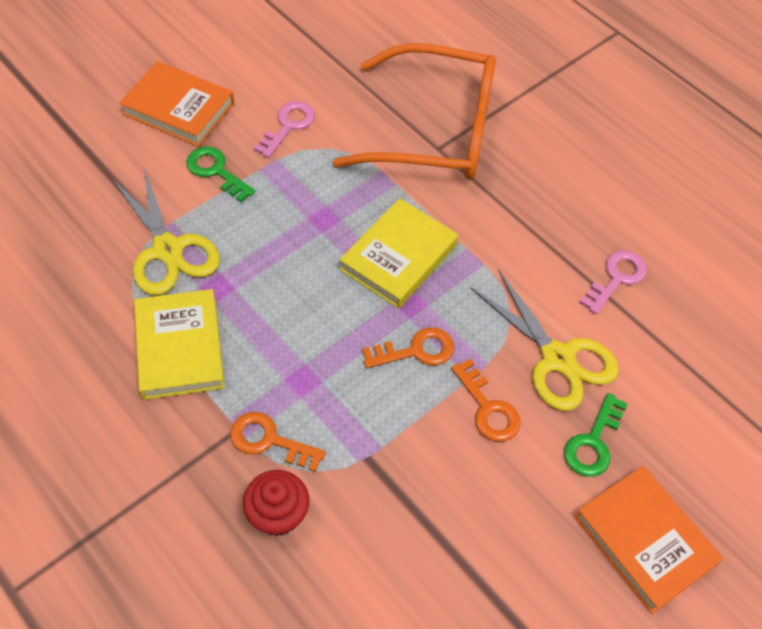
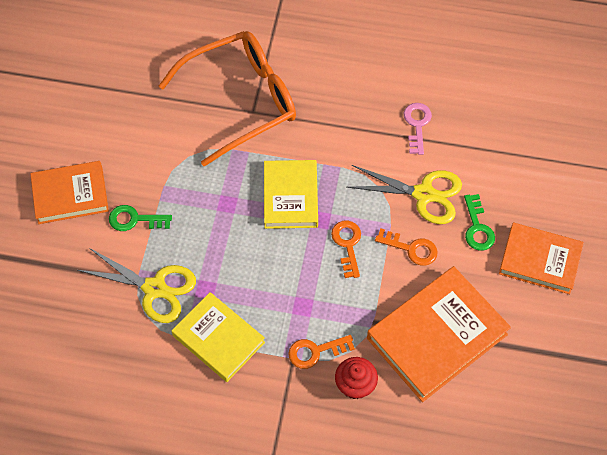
camera: 35 degrees left, 5 degrees up
(288, 126) = (150, 159): pink key -> none
(416, 351) = (347, 245): orange key -> orange key turned 45 degrees counterclockwise
(428, 533) = (437, 336): none -> orange book

